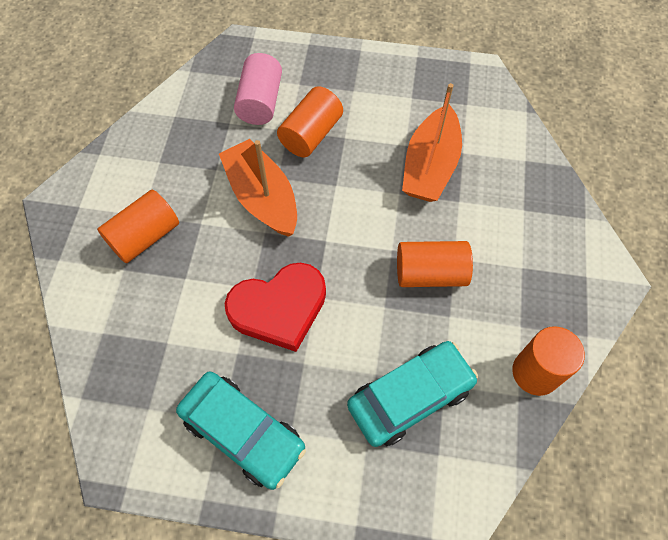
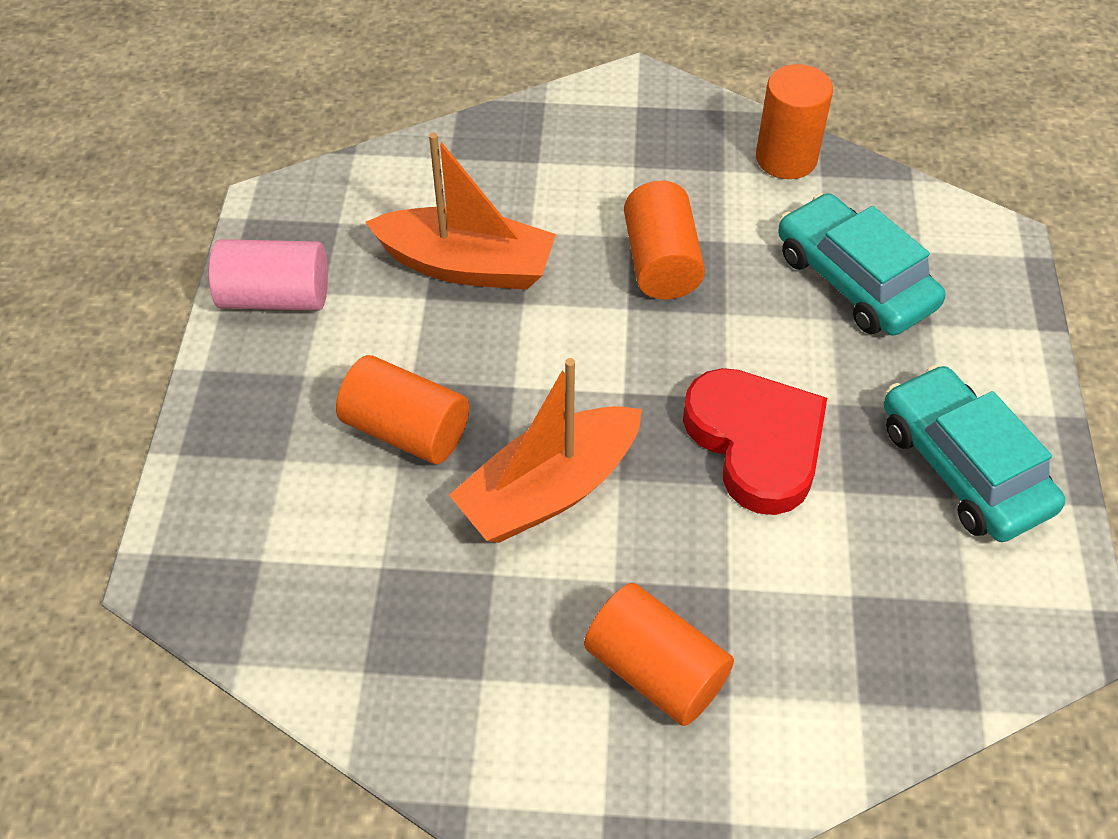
camera: 95 degrees left, 10 degrees down
(243, 432) = (963, 467): turquoise car -> turquoise car turned 60 degrees counterclockwise
(260, 102) = (328, 519): pink cylinder -> pink cylinder (275, 297)

